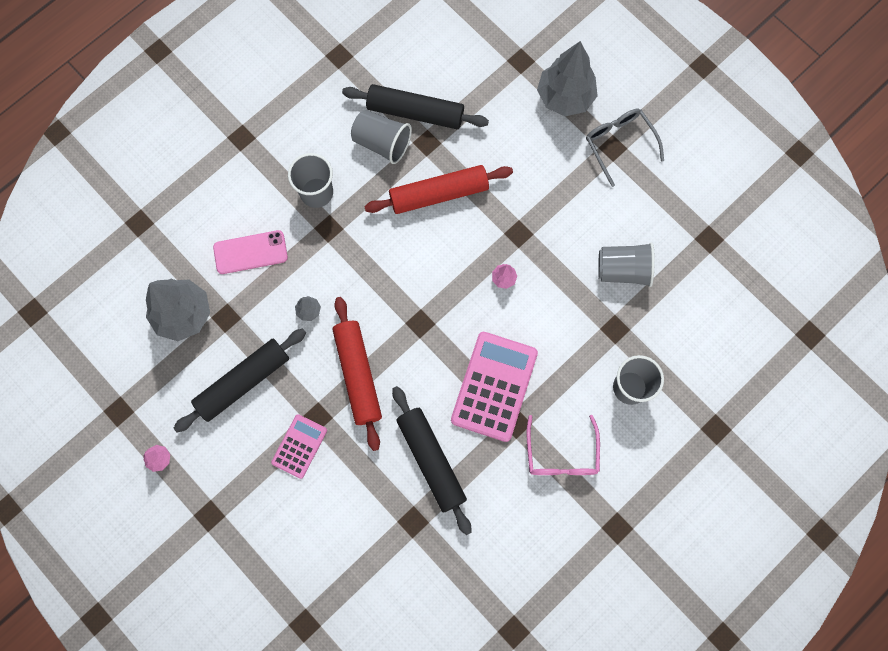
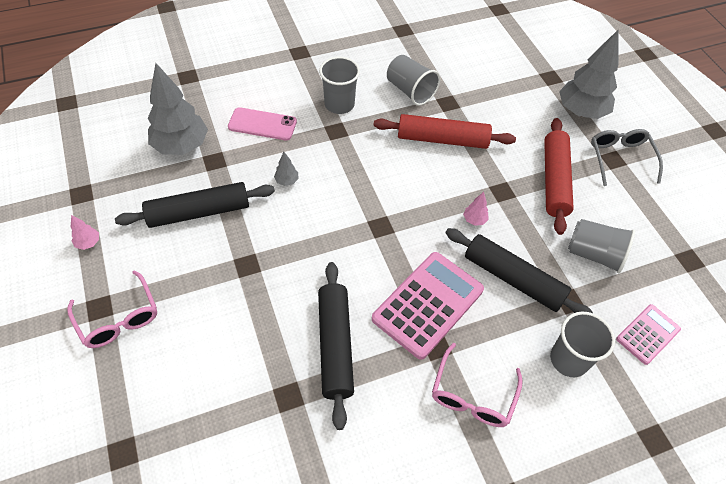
camera: 20 degrees right, 20 degrees down
(232, 518) = (118, 318): none -> pink glasses
(299, 446) = (217, 282): pink calculator -> pink calculator (647, 334)
(357, 375) = (303, 245): red rolling pin -> red rolling pin (554, 180)
(415, 112) = (447, 81): black rolling pin -> black rolling pin (513, 279)

